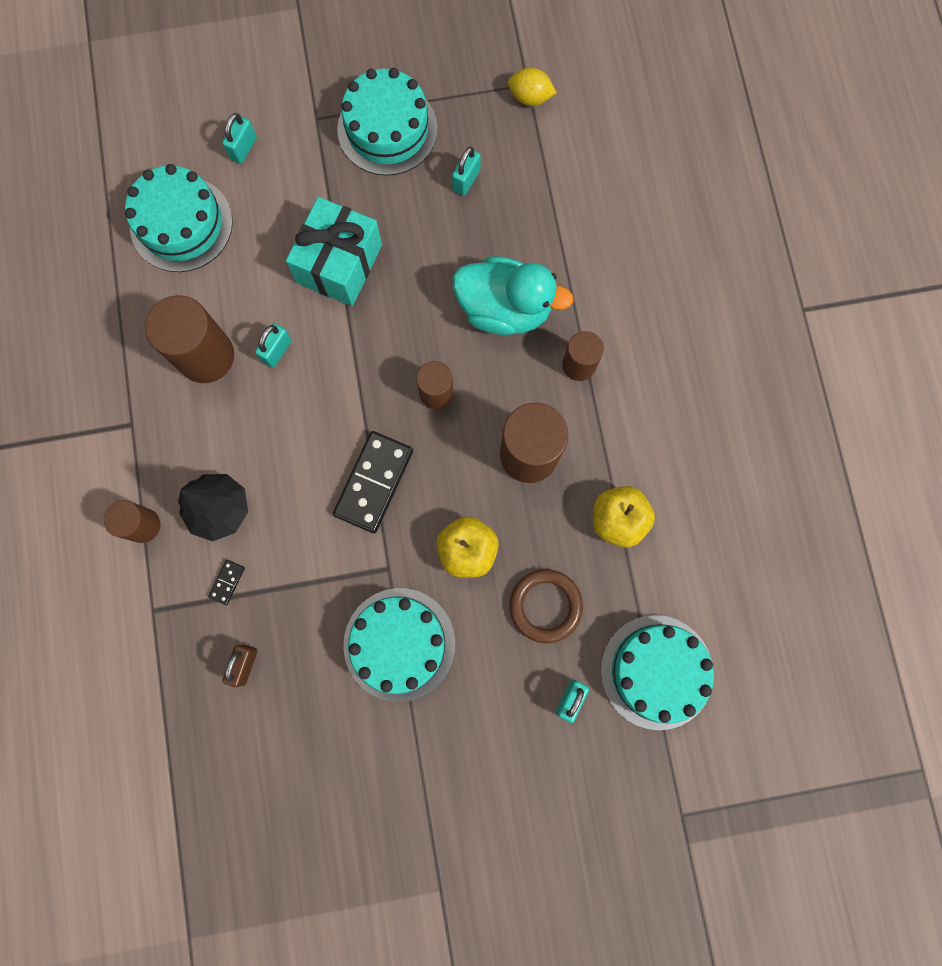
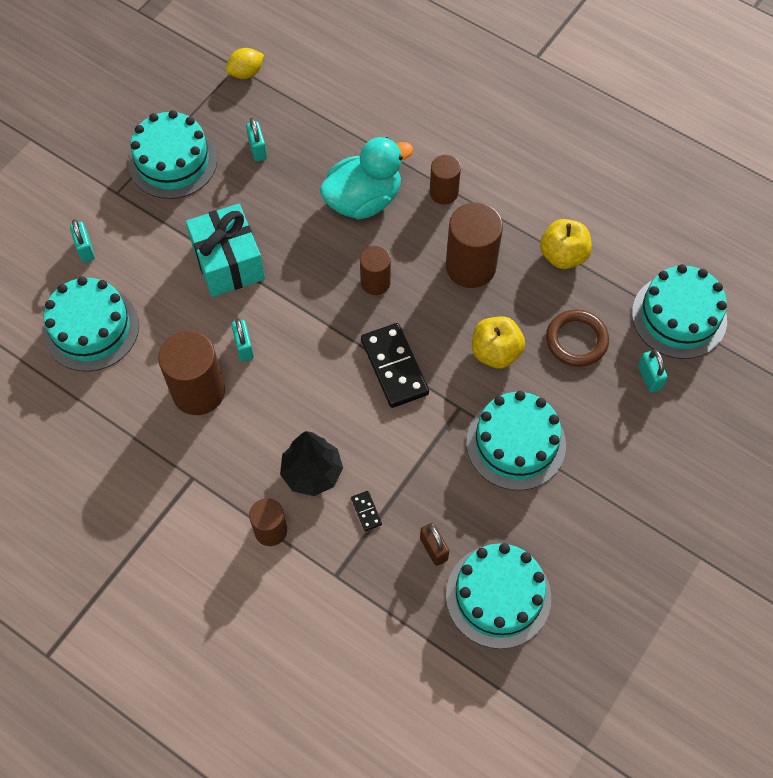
camera: 45 degrees left, 15 degrees down
(252, 753) = (498, 596): none -> turquoise cake

